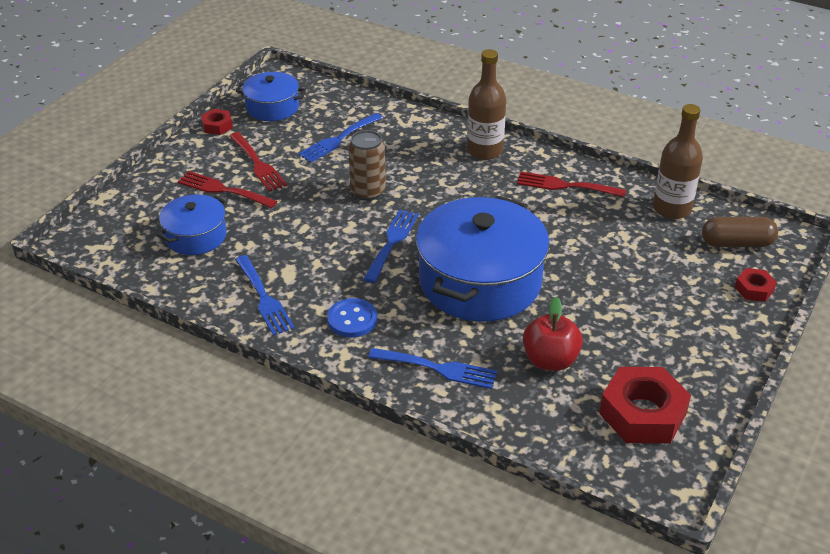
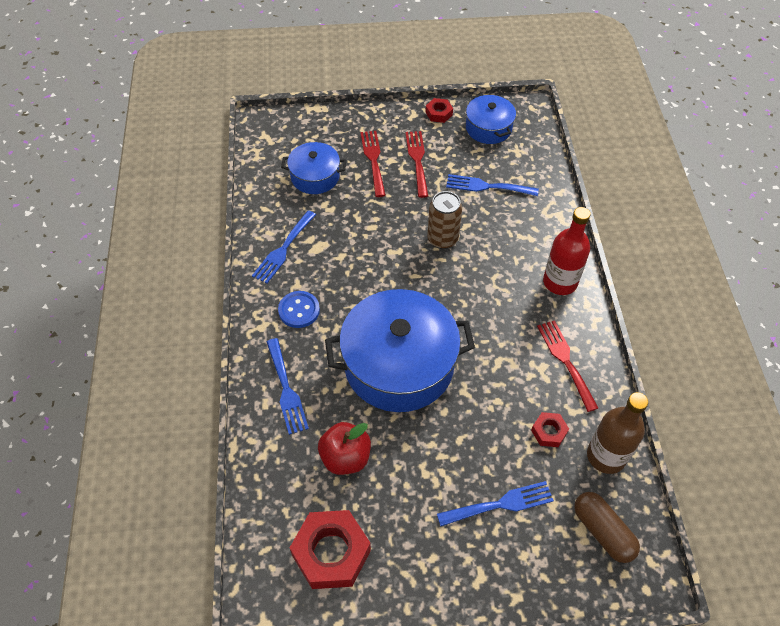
camera: 55 degrees right, 15 degrees up
(258, 164) = (417, 160): red fork -> red fork turned 150 degrees clockwise
(392, 242) = (398, 286): blue fork -> blue fork (500, 504)
(484, 151) = (560, 282): brown bottle -> red bottle
(754, 289) = (549, 574): red nut -> red nut (549, 432)

